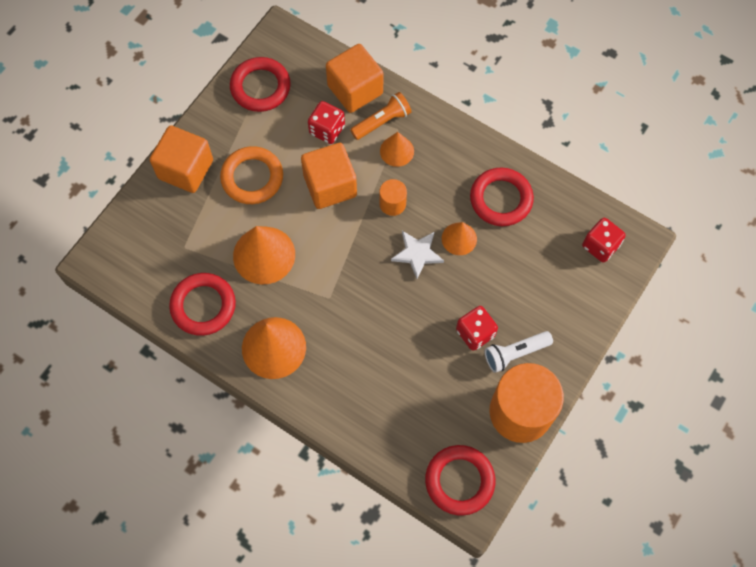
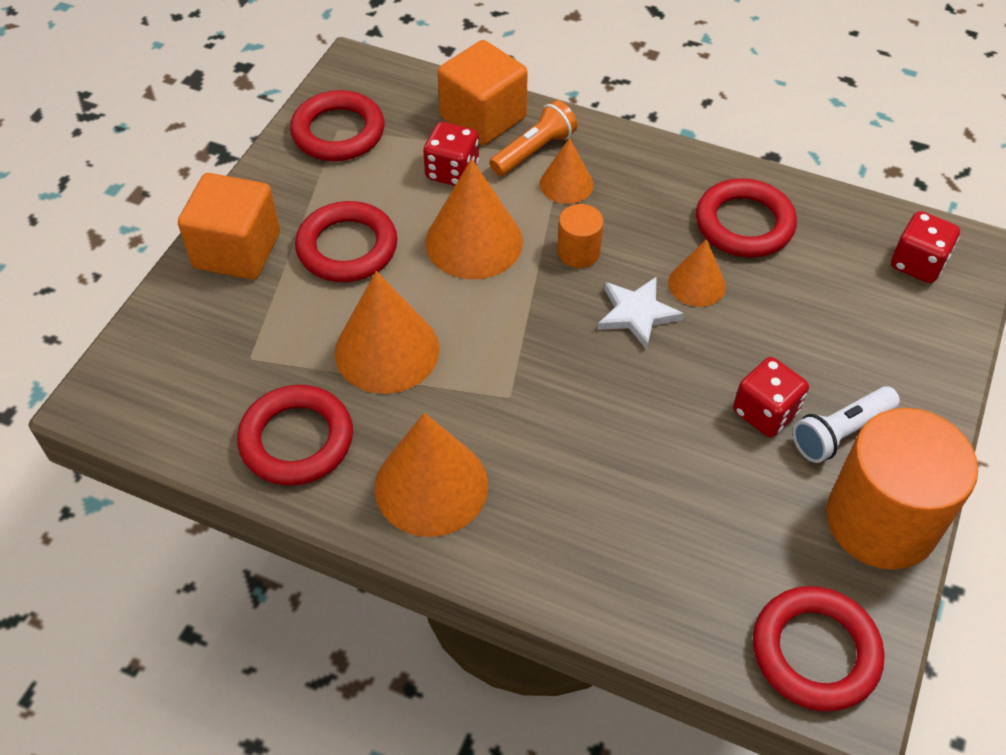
camera: 10 degrees left, 15 degrees down
(252, 178) = (347, 247): orange ring -> red ring
(330, 186) = (474, 242): orange cube -> orange cone

